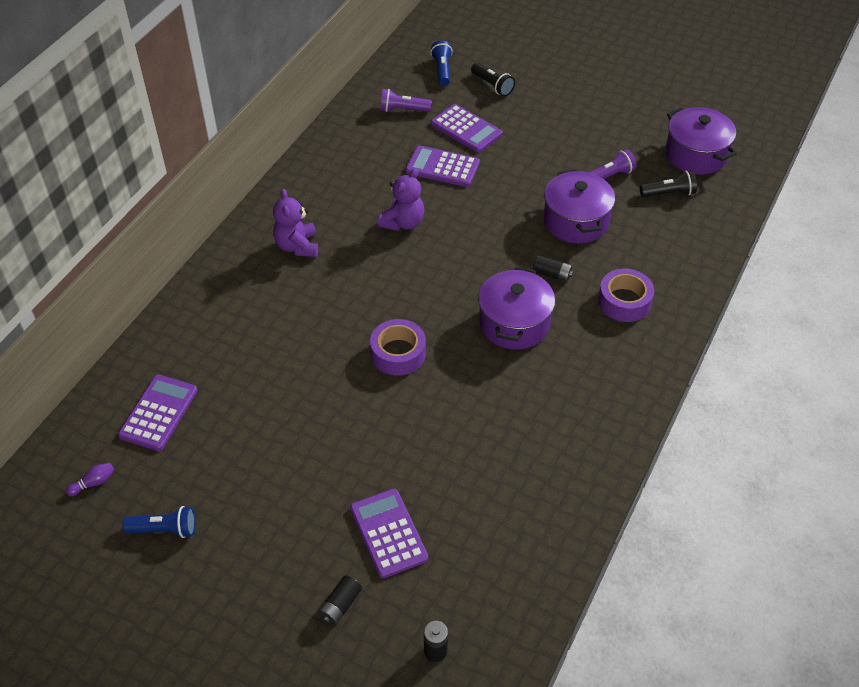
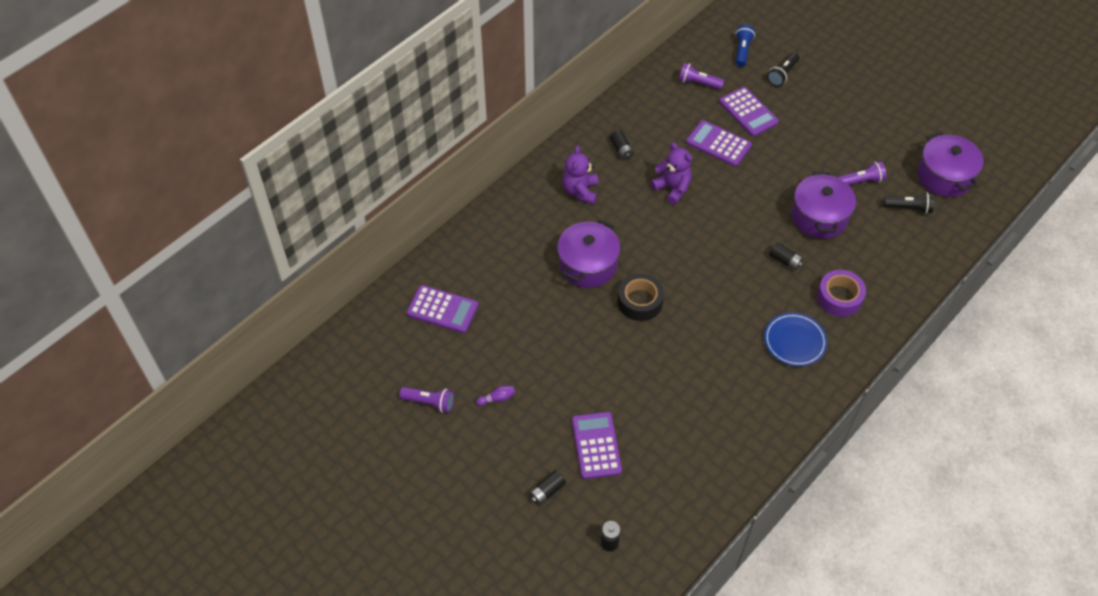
camera: 15 degrees right, 5 degrees up
(94, 483) = (384, 354): purple bowling pin -> purple bowling pin (497, 398)
(158, 413) = (442, 309): purple calculator -> purple calculator turned 75 degrees clockwise
(164, 529) = (429, 402): blue flashlight -> purple flashlight
(334, 193) = (621, 150): none -> black battery
(398, 353) = (640, 302): purple tape -> black tape
(403, 222) = (672, 188): purple teddy bear -> purple teddy bear turned 90 degrees counterclockwise
(492, 85) = (782, 74): black flashlight -> black flashlight turned 60 degrees clockwise
(514, 323) = (741, 296): purple pot -> purple pot (588, 265)
(589, 359) = (794, 341): none -> blue plate

